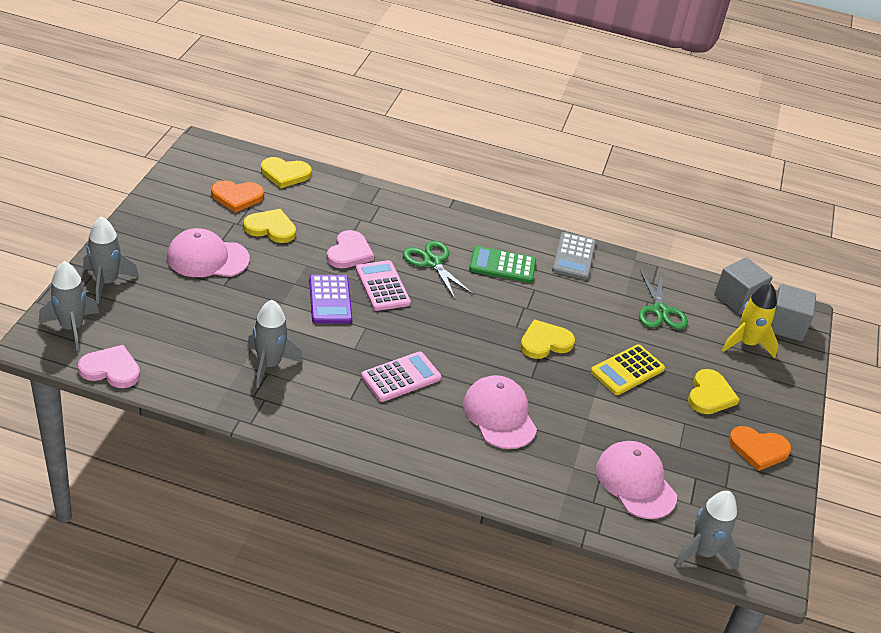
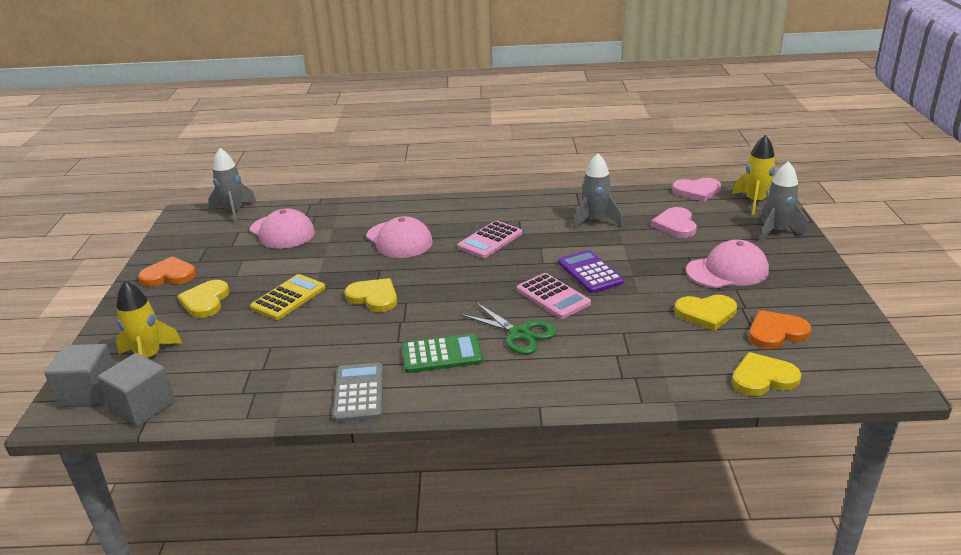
camera: 170 degrees right, 10 degrees down
(71, 328) = (755, 202): grey rocket -> yellow rocket
(349, 252) = (609, 316): pink heart -> pink heart (675, 225)
(545, 342) = (374, 297): yellow heart -> yellow heart turned 105 degrees counterclockwise
(660, 311) = (249, 362): green scissors -> none

